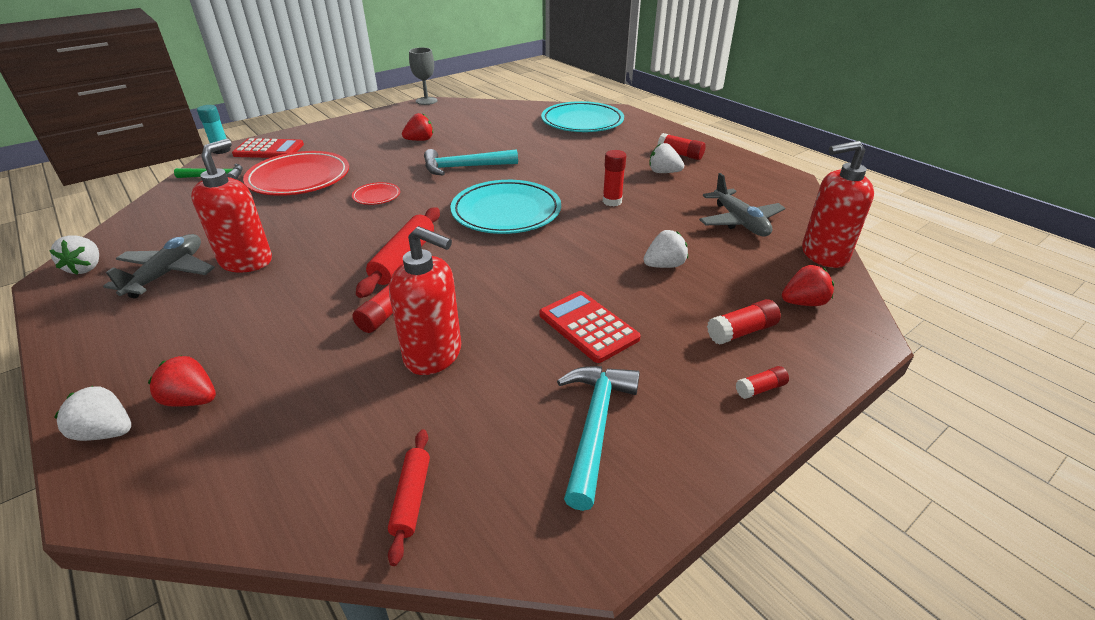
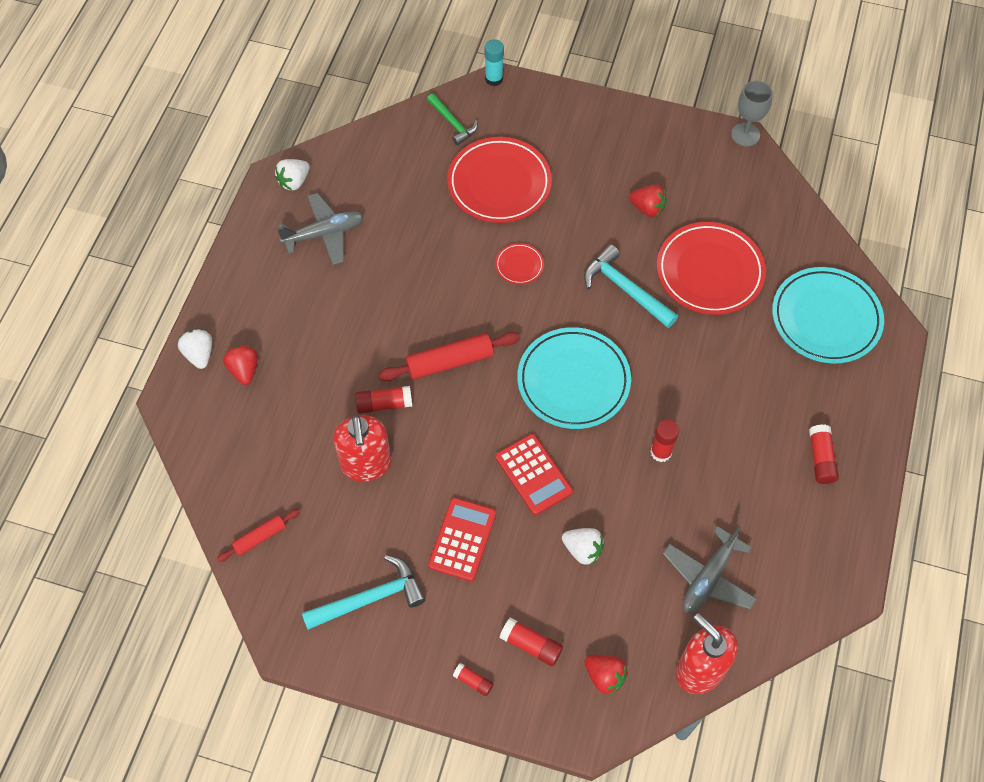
camera: 55 degrees right, 25 degrees up
(246, 261) = (371, 265): red soap dispenser -> none
(269, 150) = (525, 111): red calculator -> red calculator (533, 474)
(498, 139) = (709, 271): none -> red plate
(663, 172) = (761, 464): white strawberry -> none

